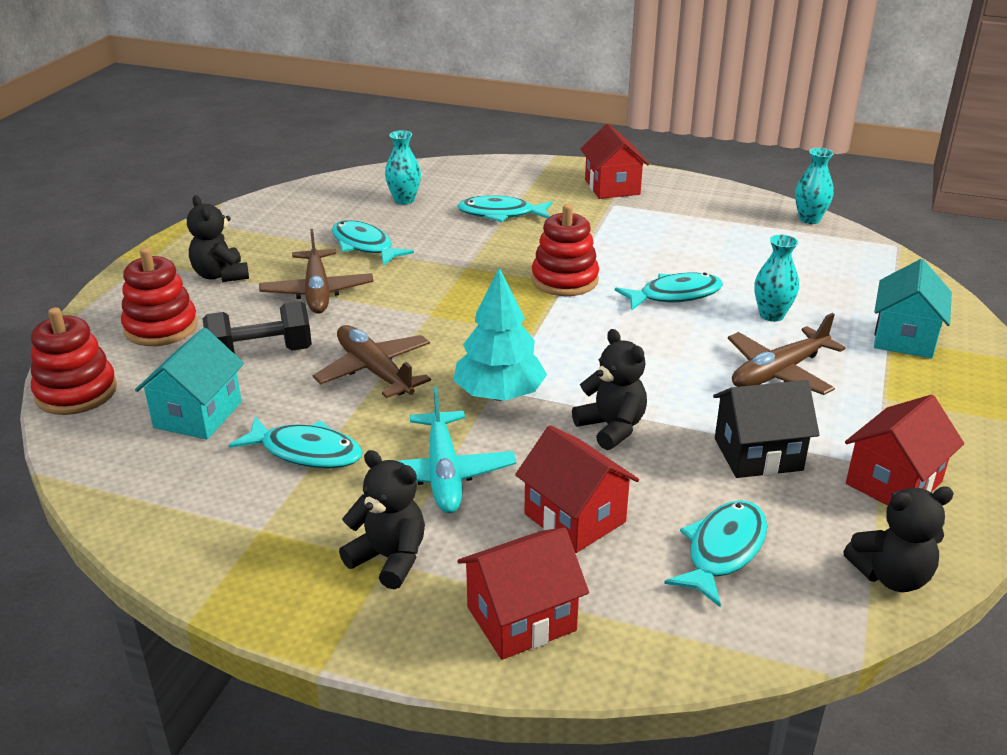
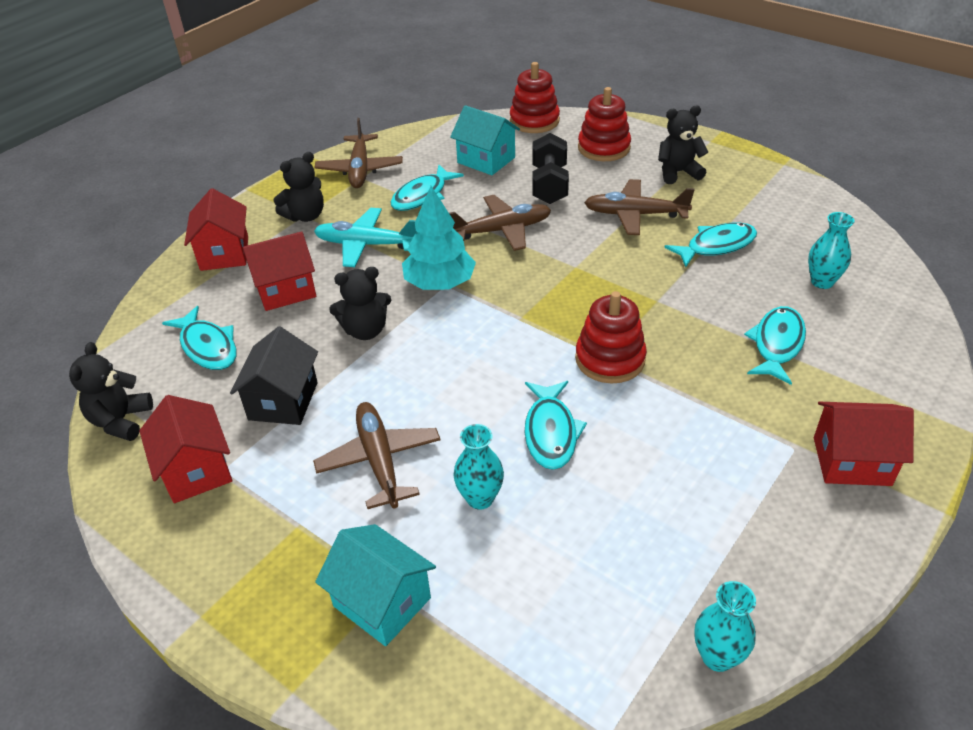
camera: 110 degrees right, 10 degrees up
(234, 538) = (360, 169): none -> brown plane

